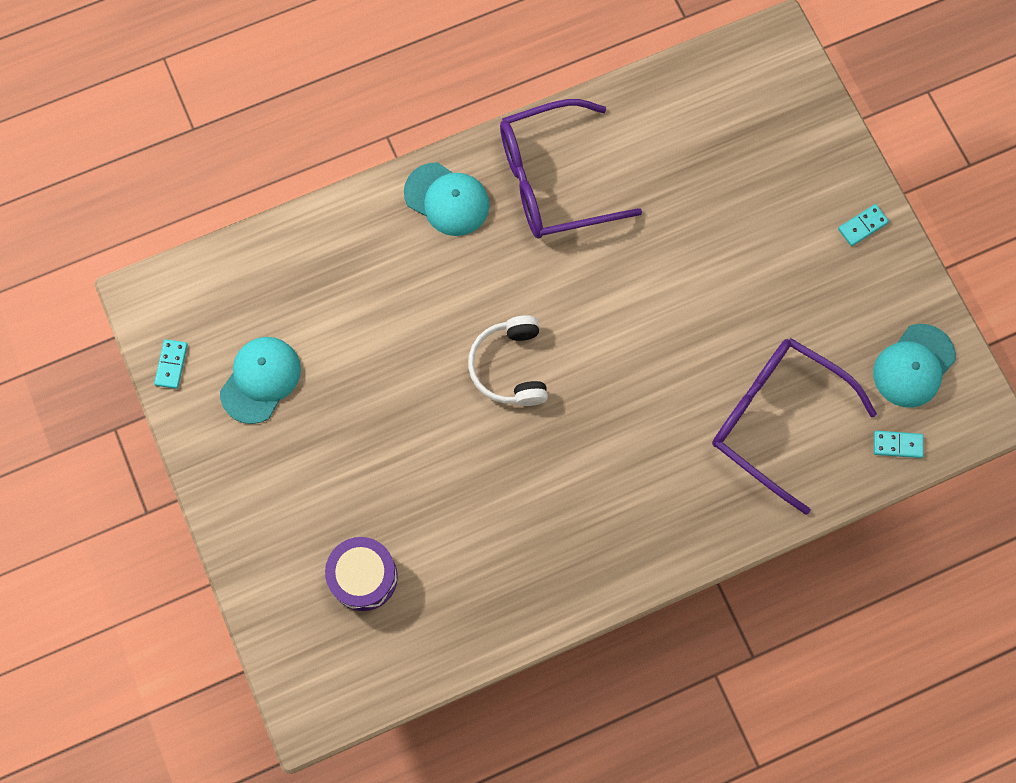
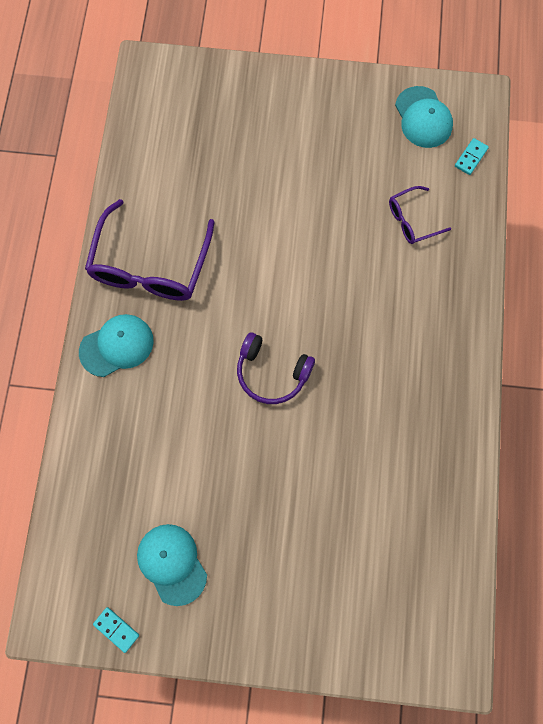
camera: 60 degrees left, 0 degrees up
(363, 577) = (371, 568): purple drum -> none
(510, 367) = (272, 373): white headphones -> purple headphones
(776, 420) = (412, 220): purple glasses -> purple glasses, size x0.51
(862, 226) = (309, 92): turquoise domino -> none

